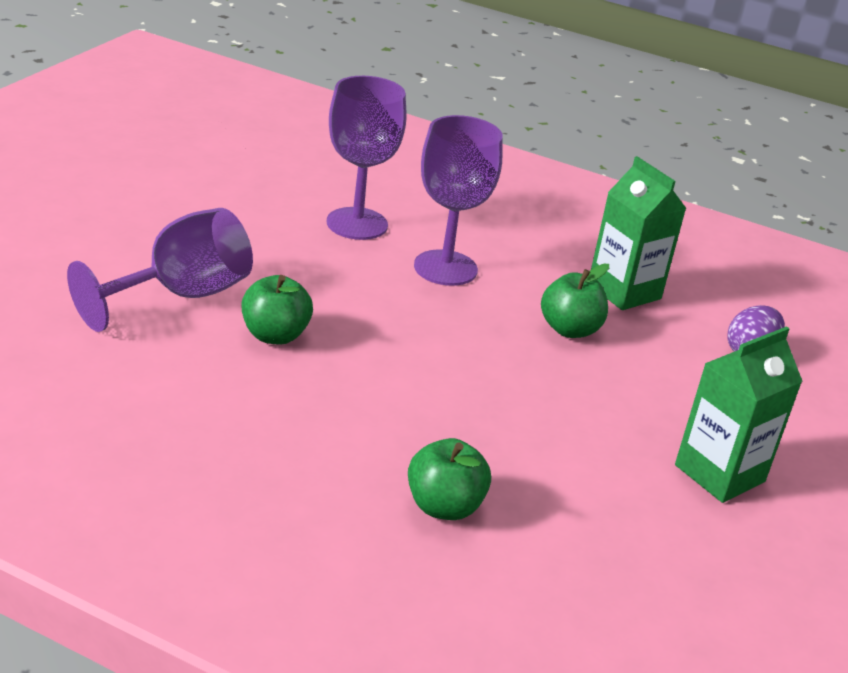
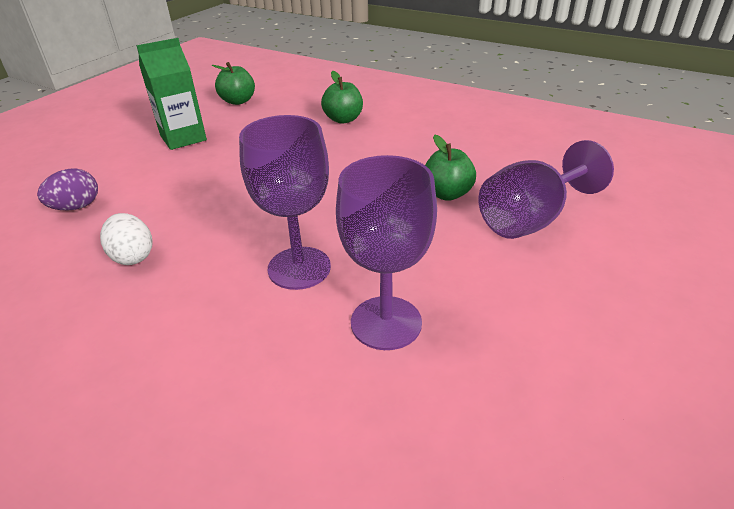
camera: 170 degrees left, 5 degrees up
(569, 329) = (214, 215): green apple -> green apple (238, 101)
(624, 291) = (133, 256): green carton -> white egg

